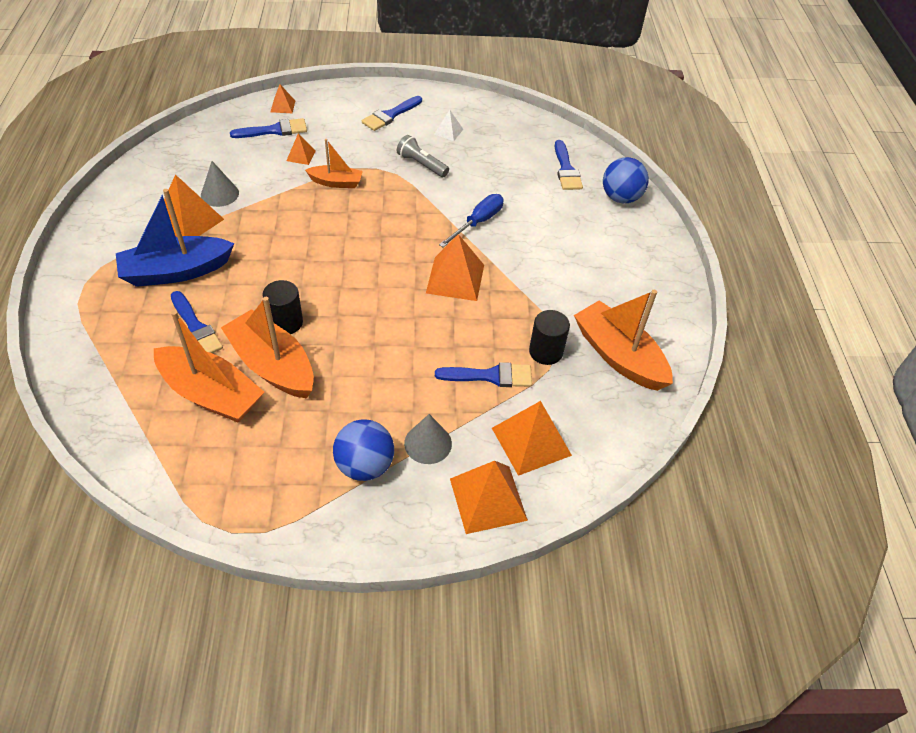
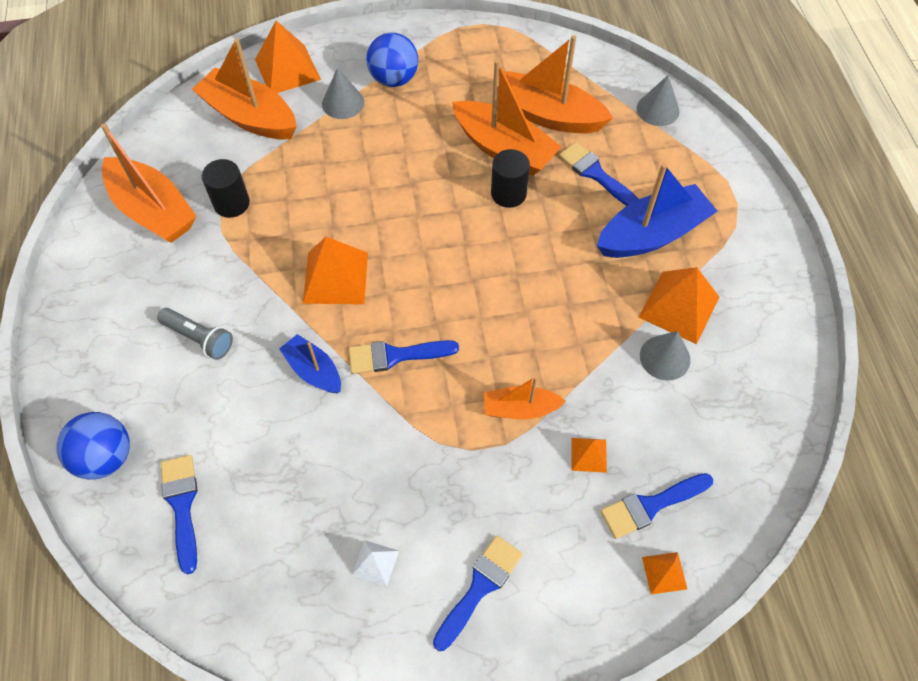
camera: 175 degrees right, 10 degrees up
(92, 383) = (657, 109): none -> grey cone
(421, 164) = (406, 471): grey flashlight -> grey flashlight (199, 338)
(478, 222) = (313, 370): blue screwdriver -> blue boat
(491, 376) = (289, 170): blue brush -> blue brush (395, 356)
(531, 441) = (250, 117): orange pyramid -> orange boat

